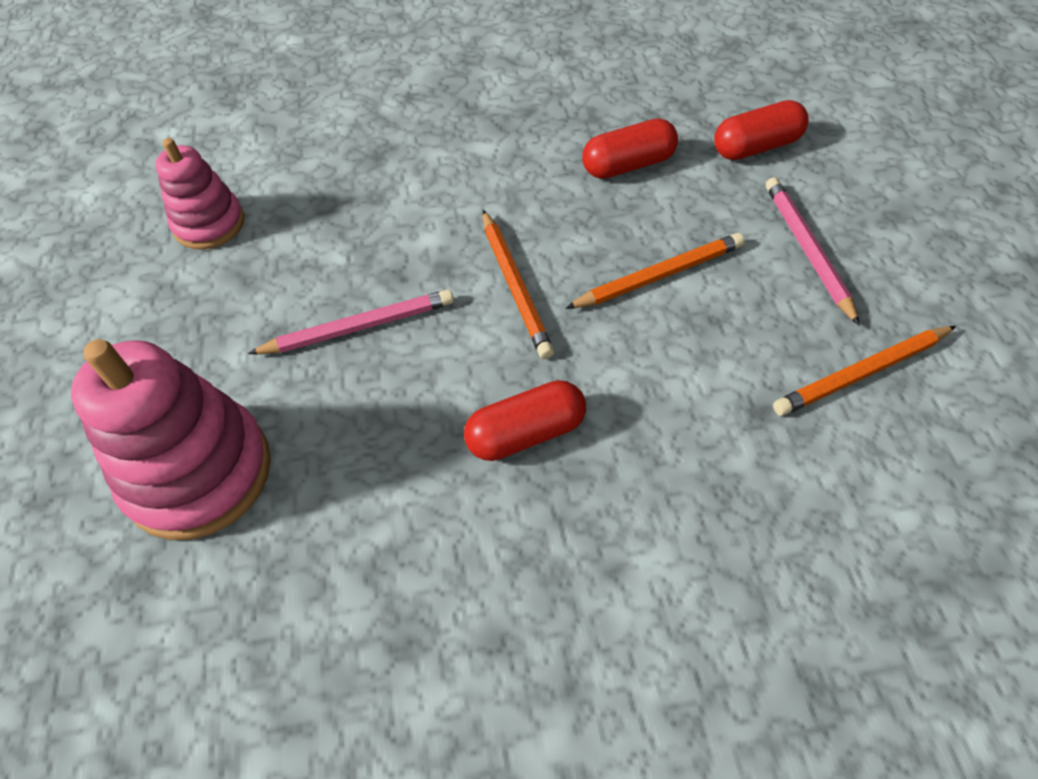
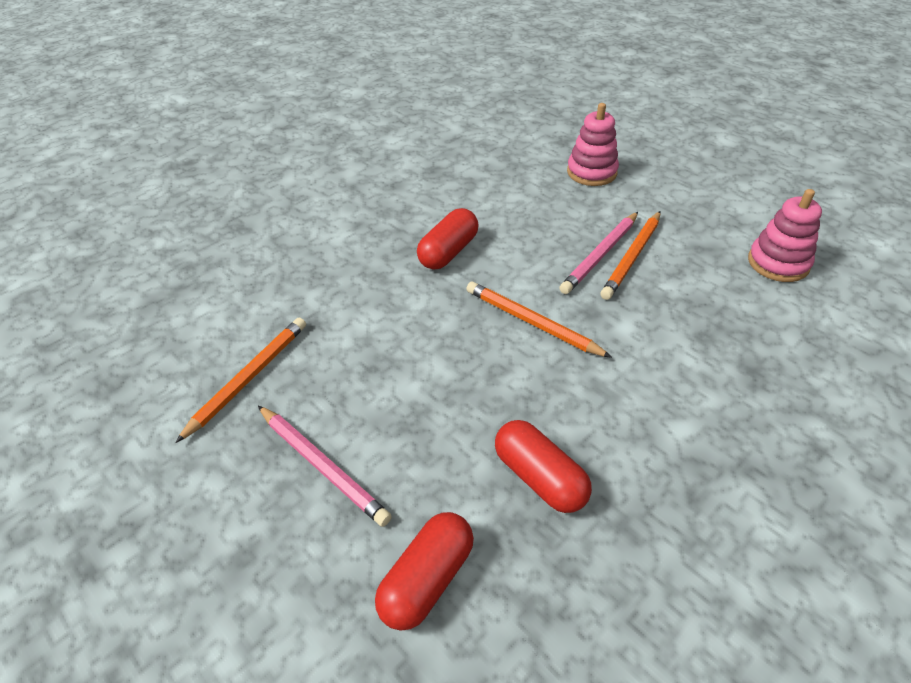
camera: 145 degrees right, 10 degrees down
(198, 472) = (591, 172): pink stacking toy -> pink stacking toy, size x0.60
(628, 165) = (539, 477): red capsule -> red capsule turned 75 degrees counterclockwise
(659, 275) = (435, 380): orange pencil -> orange pencil (632, 257)

